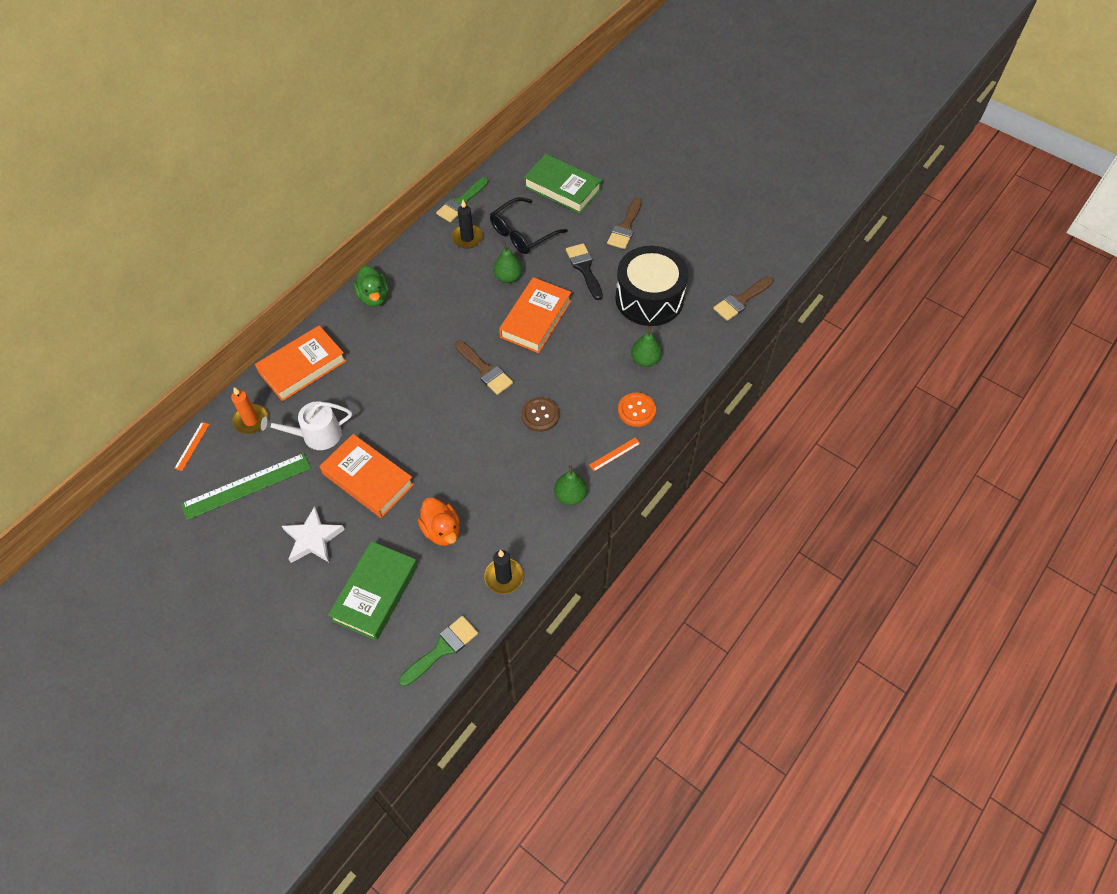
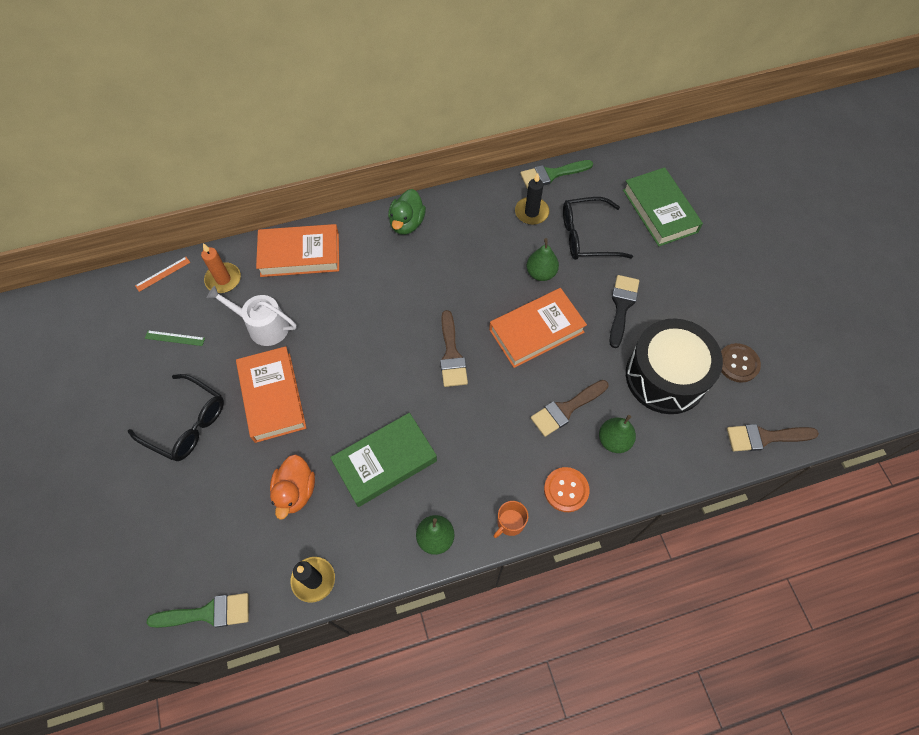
camera: 35 degrees right, 5 degrees up
(246, 486) = (175, 338): green ruler -> green ruler, size x0.46
(313, 539) = (187, 424): white star -> black glasses
(375, 593) = (196, 513): green book -> green book (385, 462)
(540, 415) = (468, 433): brown button -> brown button (738, 363)
(614, 454) = (510, 523): orange ruler -> orange mug
(625, 227) = (695, 286): brown brush -> brown brush (566, 409)

